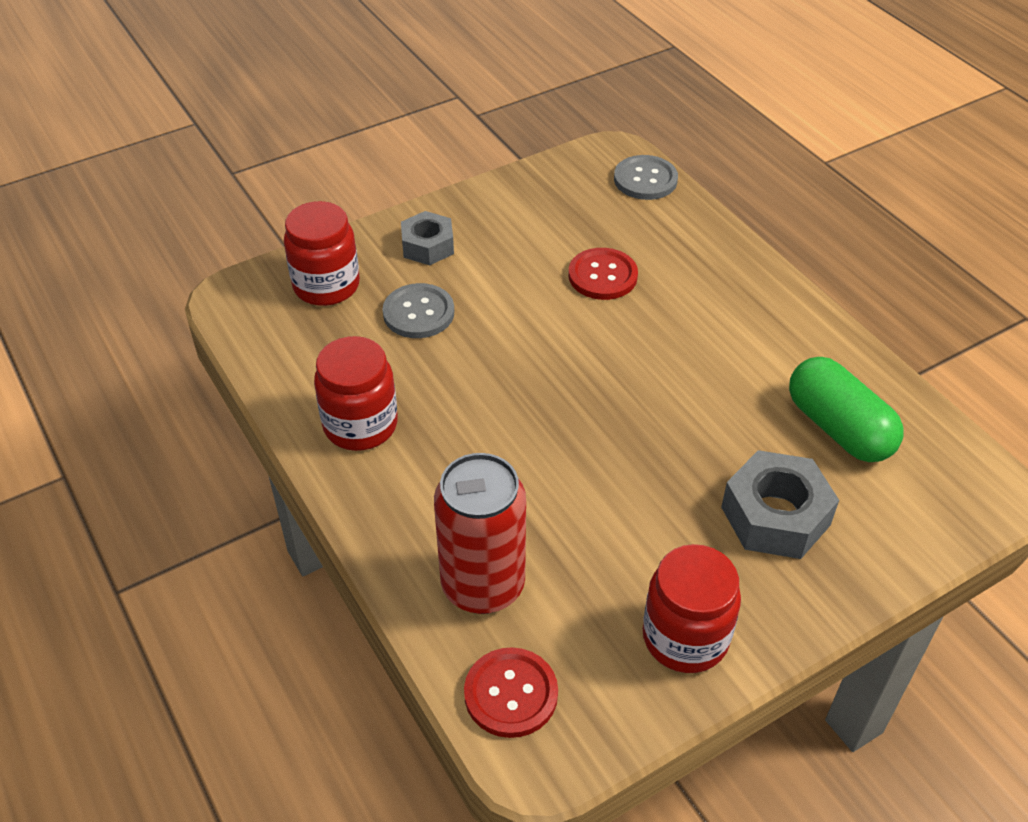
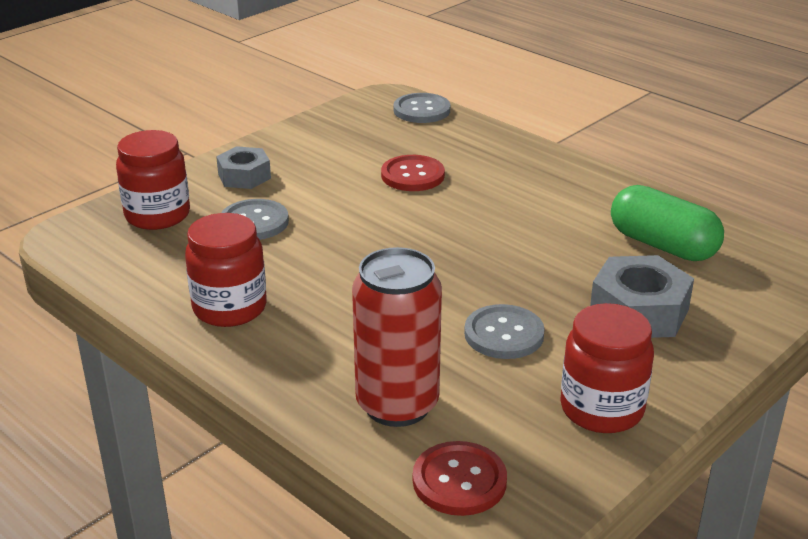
camera: 15 degrees left, 15 degrees down
(621, 517) = (504, 334): none -> grey button

